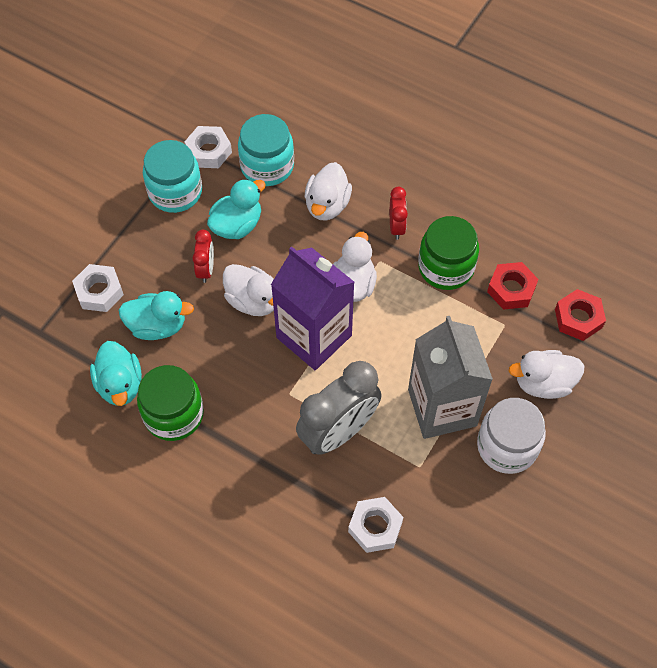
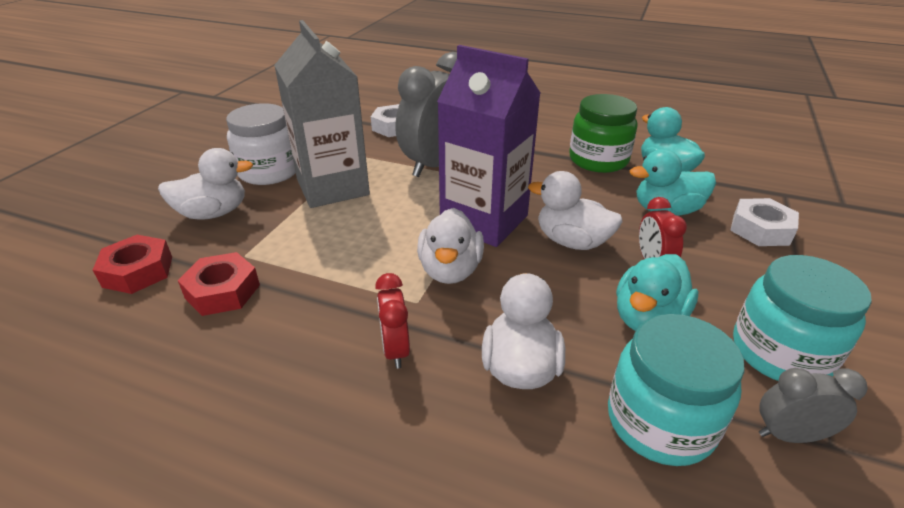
camera: 170 degrees right, 25 degrees down
(209, 151) = (789, 435): white nut -> grey clock
(446, 267) = (316, 305): green jar -> none

